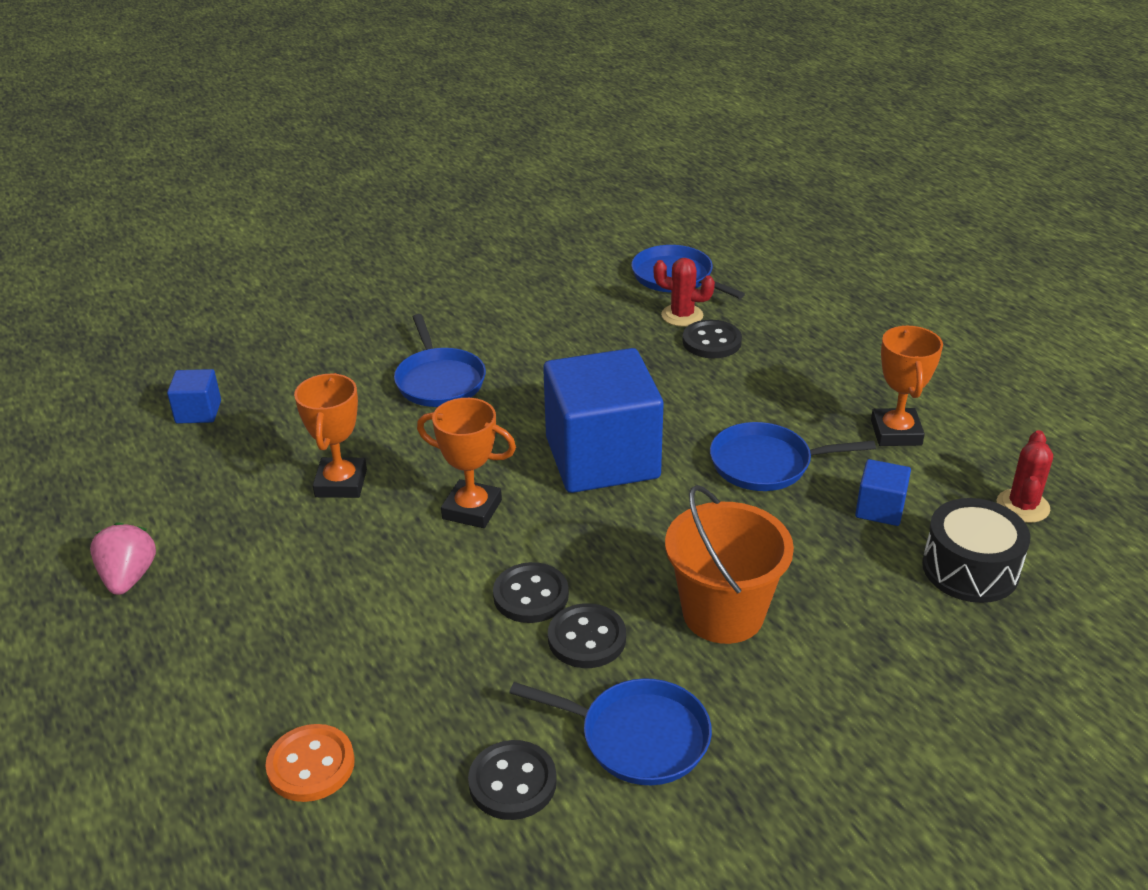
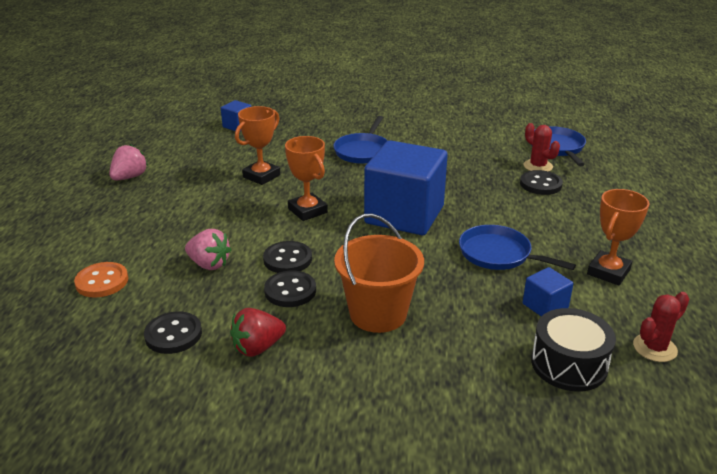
camera: 35 degrees right, 5 degrees down
(435, 657) = (209, 264): none -> pink strawberry
(638, 737) = (257, 347): blue pan -> red strawberry

